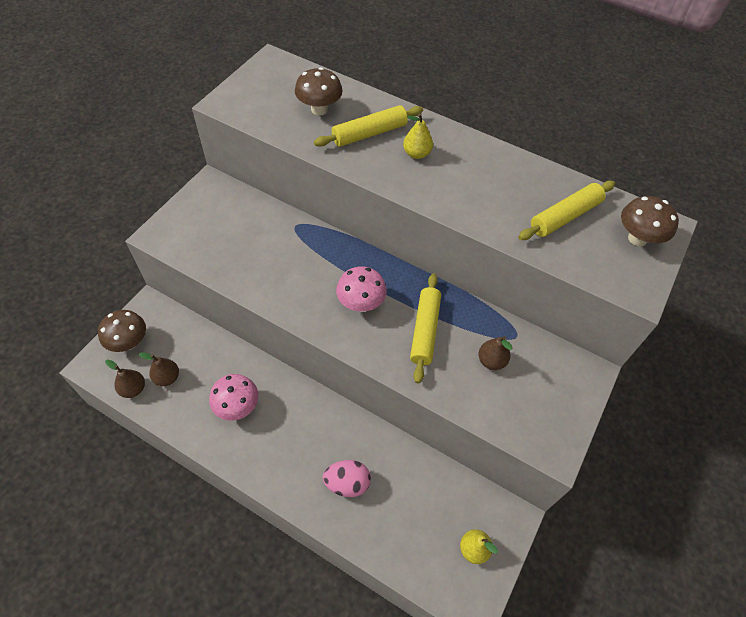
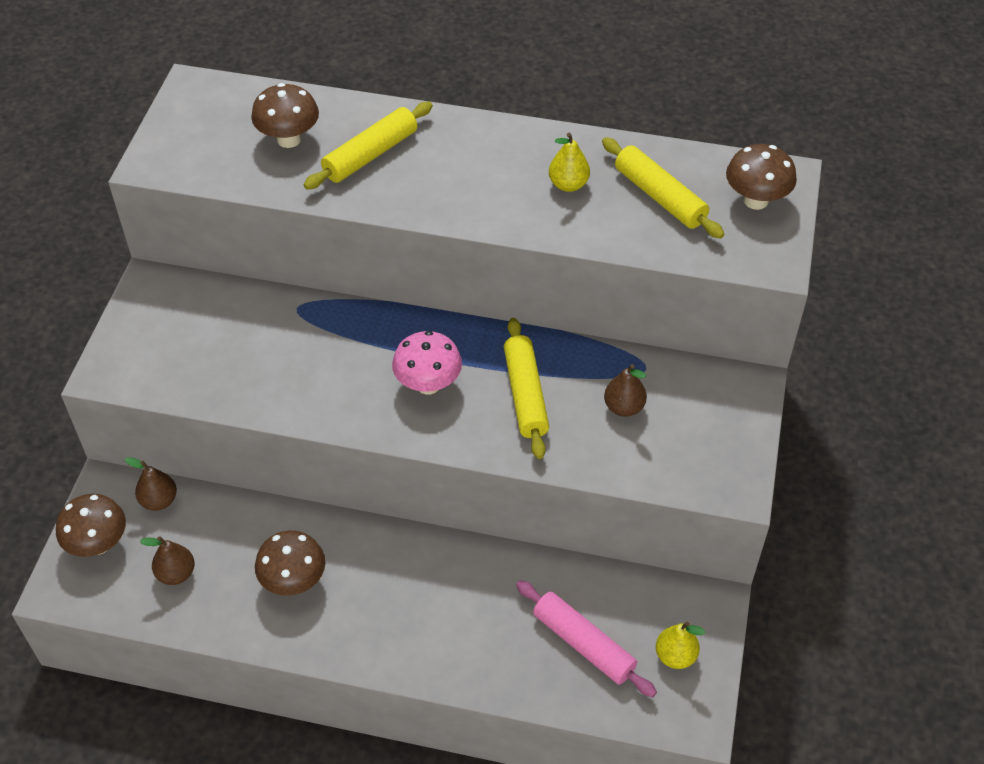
camera: 15 degrees left, 5 degrees down
(133, 389) = (133, 603): brown pear -> brown pear (159, 500)
(237, 407) = (294, 581): pink mushroom -> brown mushroom
(347, 483) = (483, 630): pink egg -> none
(412, 517) = (583, 644): none -> pink rolling pin
(416, 154) = (444, 166): yellow pear -> yellow pear (568, 184)
(564, 216) = (659, 197): yellow rolling pin -> yellow rolling pin turned 75 degrees counterclockwise

